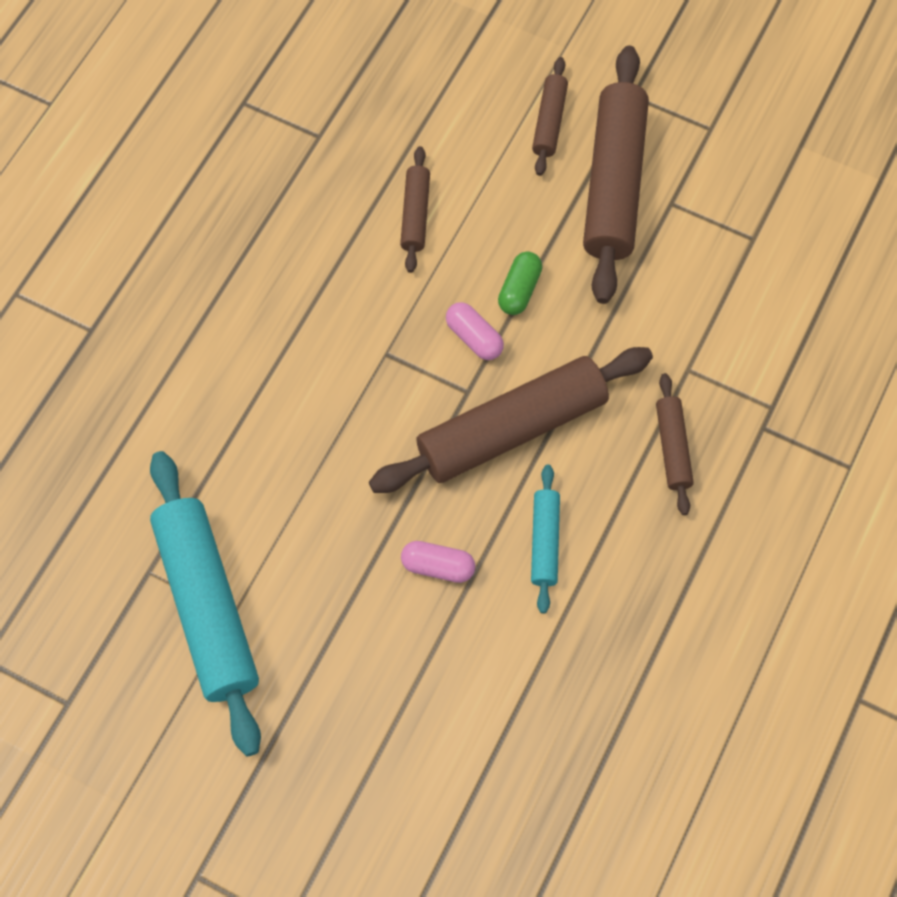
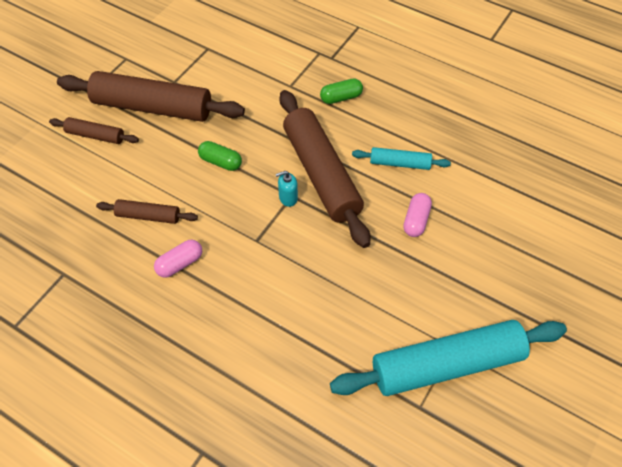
camera: 85 degrees left, 10 degrees down
(462, 387) = (288, 198): none -> turquoise soap dispenser
(474, 338) = (252, 189): pink capsule -> pink capsule (180, 264)
(672, 448) = (341, 97): brown rolling pin -> green capsule

